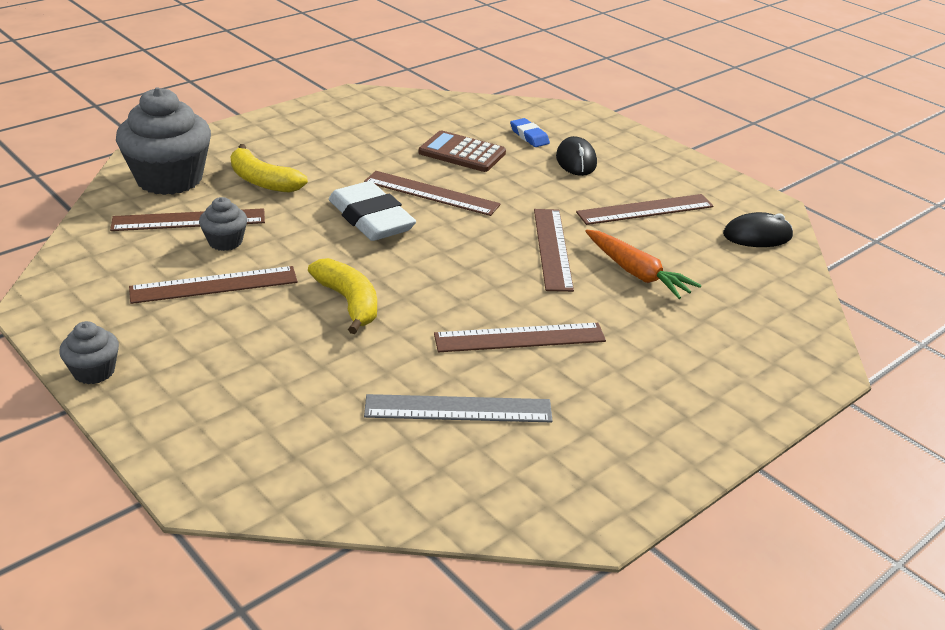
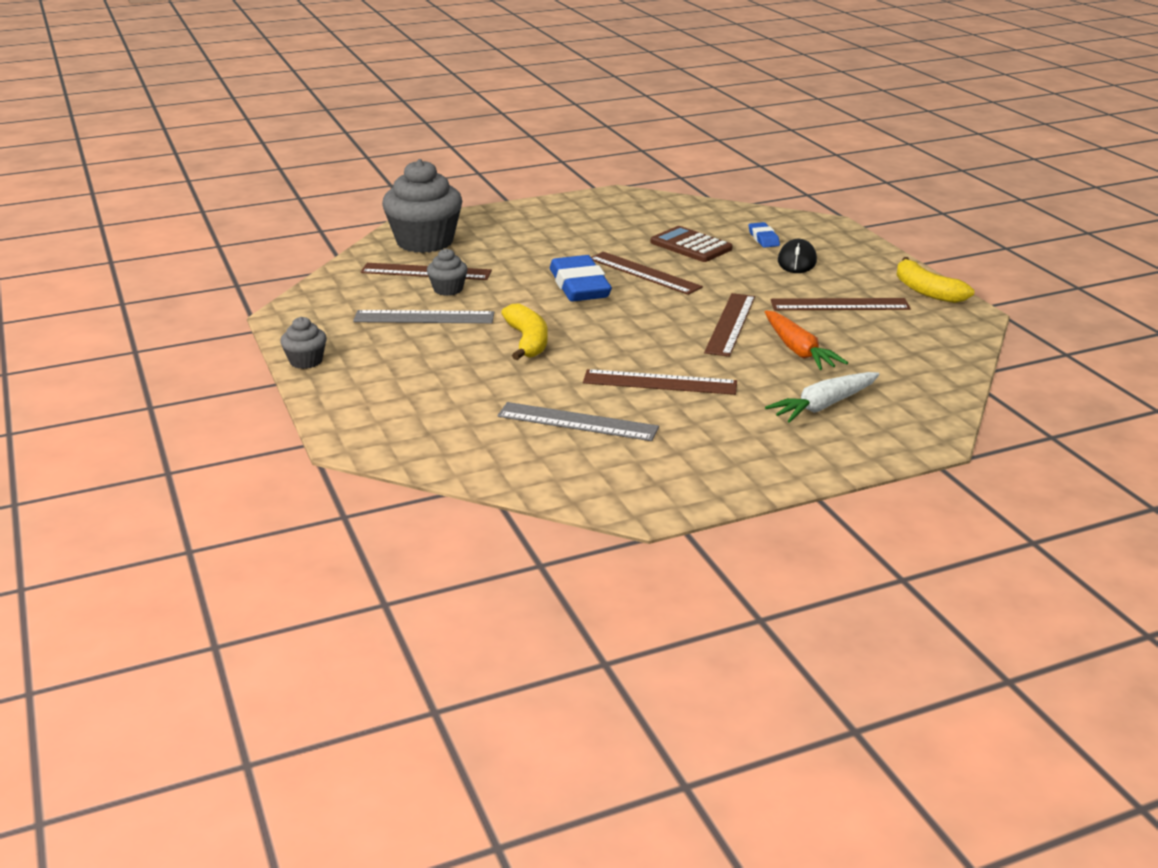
camera: 20 degrees right, 5 degrees down
(214, 285) = (424, 317): brown ruler -> grey ruler
(263, 181) = (501, 250): yellow banana -> yellow banana (926, 291)
(371, 219) = (579, 286): white eraser -> blue eraser
(700, 342) = (824, 405): none -> white carrot
(757, 236) = (939, 336): black mouse -> none

